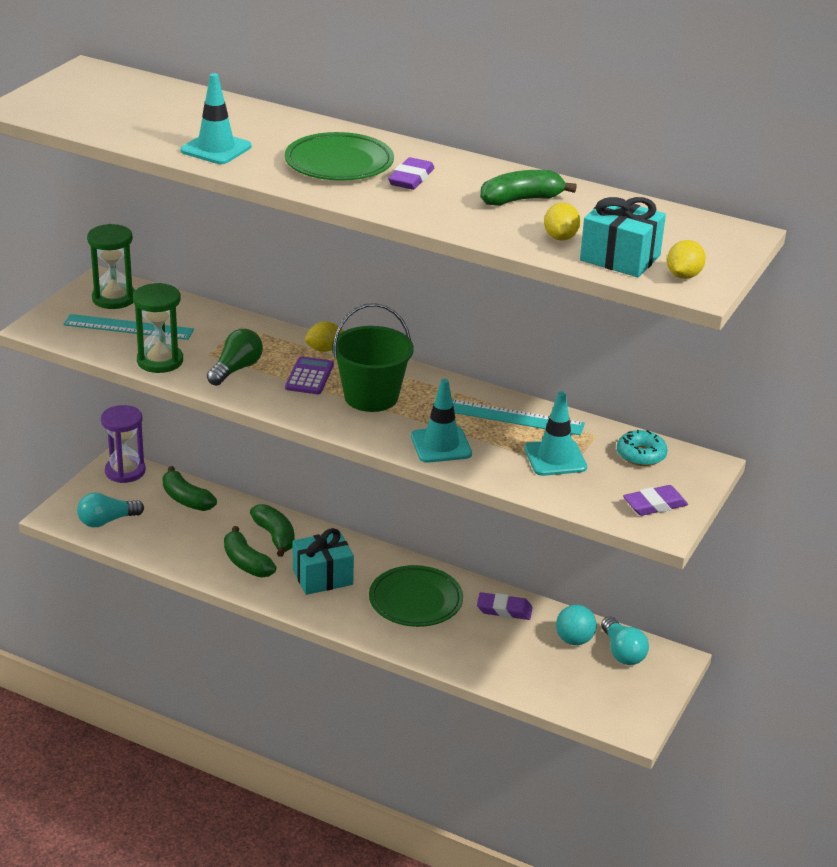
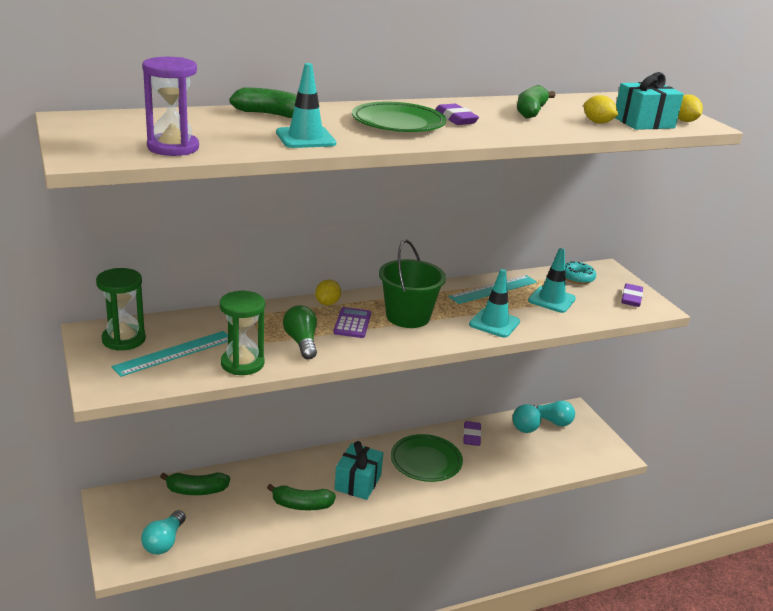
camera: 50 degrees left, 5 degrees down
(125, 471) = (122, 499): purple hourglass -> purple hourglass (173, 147)
(275, 536) = (291, 477): green banana -> green banana (270, 114)
(309, 376) = (352, 323): purple calculator -> purple calculator turned 45 degrees clockwise
(504, 610) = (471, 436): purple eraser -> purple eraser turned 45 degrees counterclockwise

